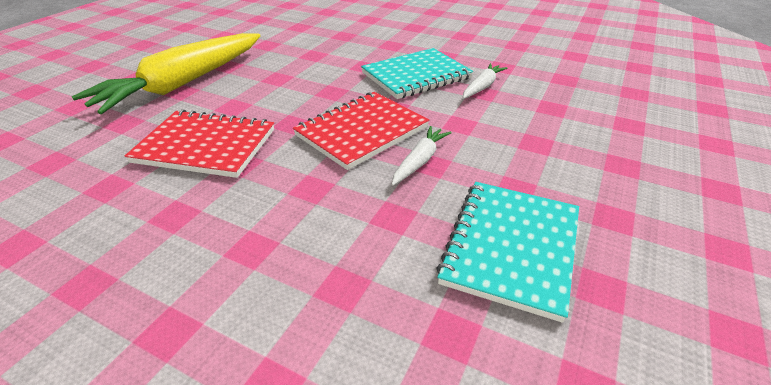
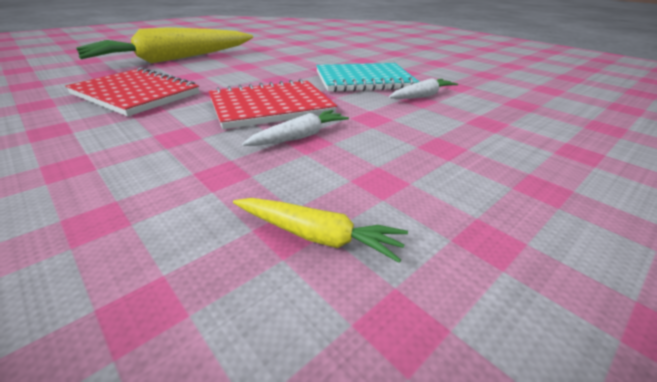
camera: 20 degrees right, 5 degrees down
(511, 247) = (317, 236): turquoise notebook -> yellow carrot

